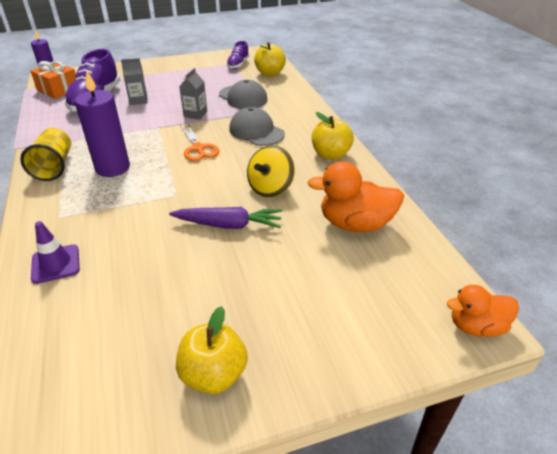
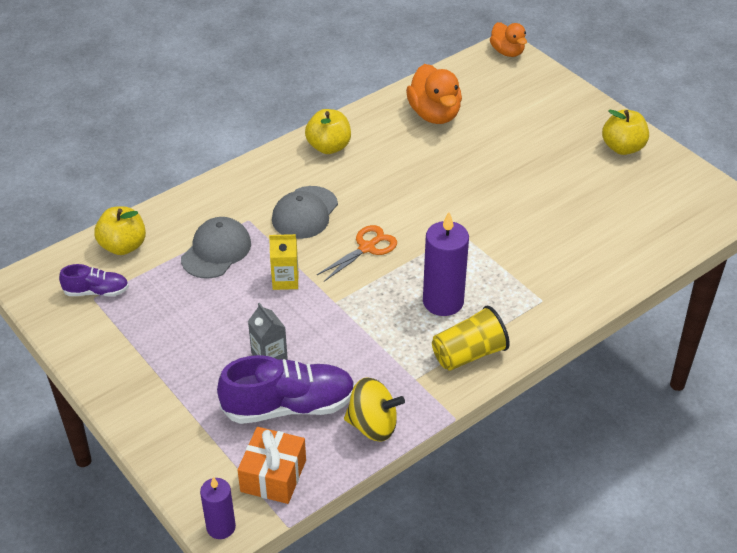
camera: 110 degrees left, 5 degrees up
(56, 264) = (596, 269): purple traffic cone -> none
(195, 114) = (285, 280): grey carton -> yellow carton
(229, 225) = (481, 184): purple carrot -> none
(270, 188) = (412, 173): yellow spinning top -> yellow spinning top (373, 425)

